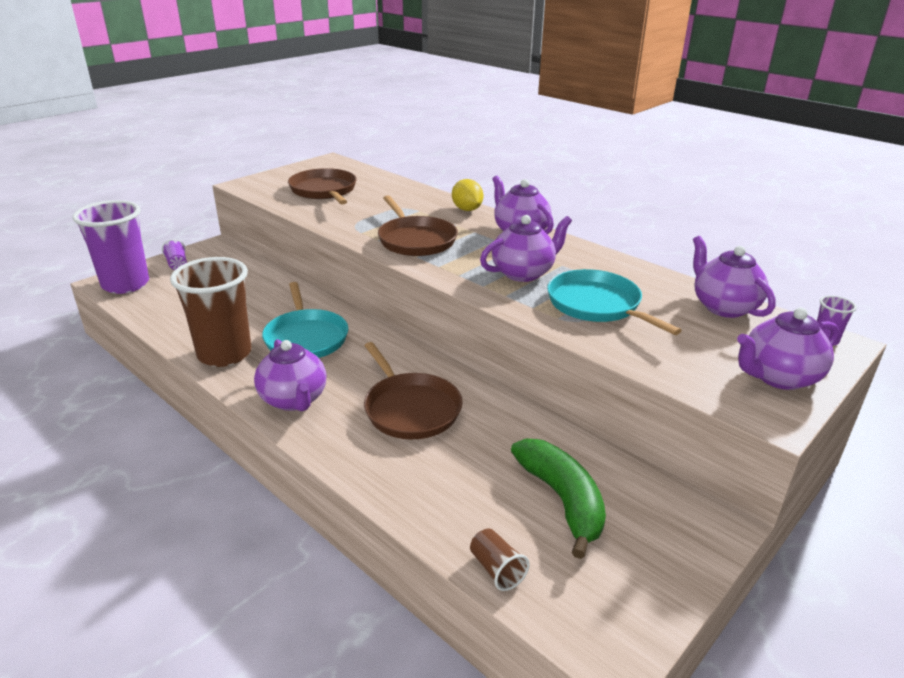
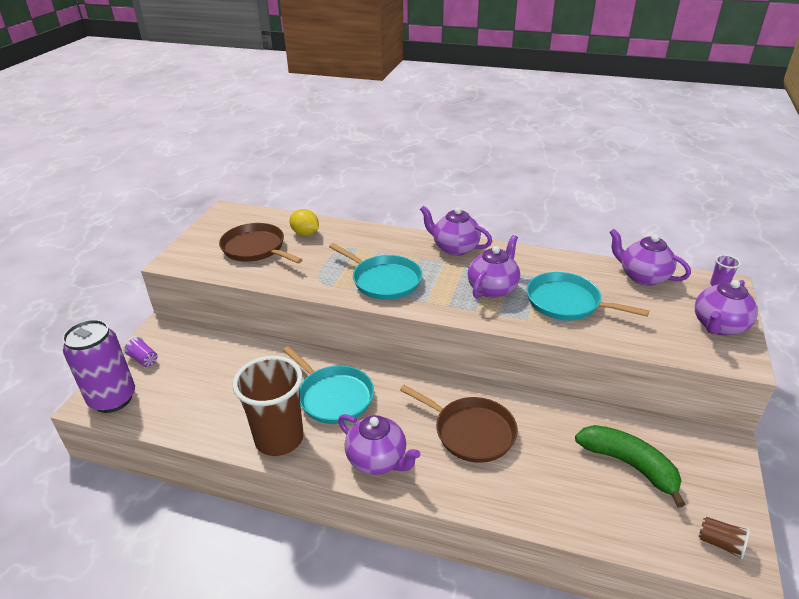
camera: 25 degrees left, 5 degrees up
(126, 284) = (113, 399): purple cup -> purple can
(415, 240) = (384, 280): brown pan -> turquoise pan
(467, 209) = (394, 236): yellow lemon -> yellow lemon (305, 234)
(496, 569) = (634, 538): brown cup -> brown cup (720, 543)

